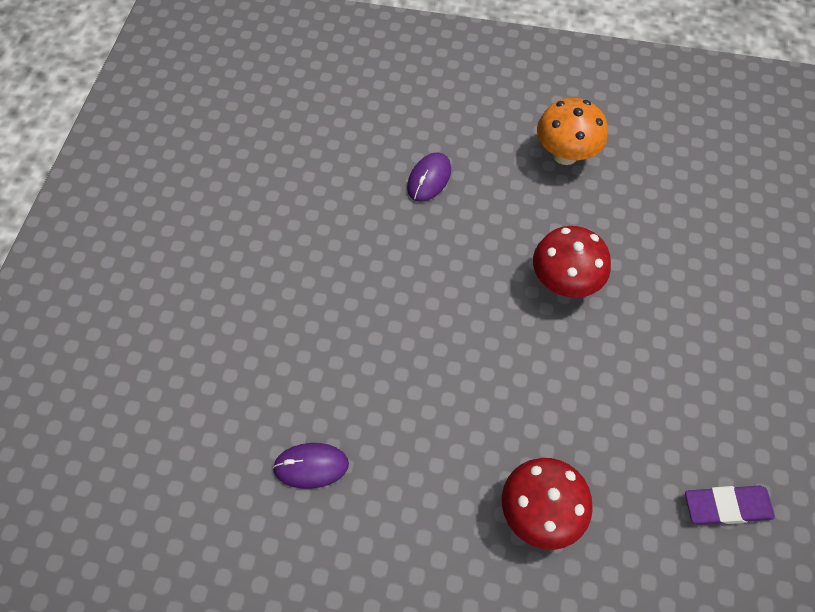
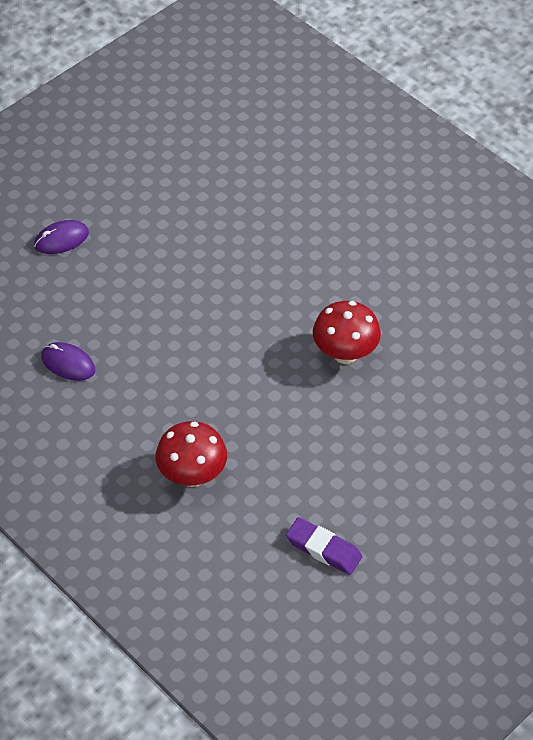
camera: 35 degrees right, 10 degrees down
(429, 179) = (309, 231): purple mouse -> purple mouse (61, 239)
(565, 154) = (433, 270): orange mushroom -> none

